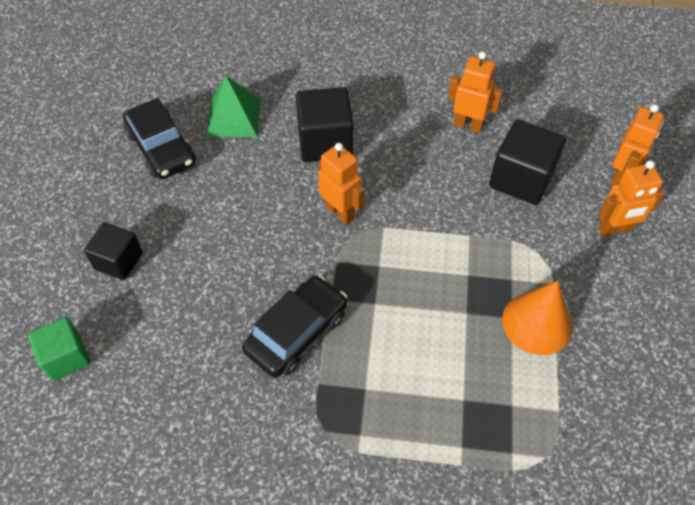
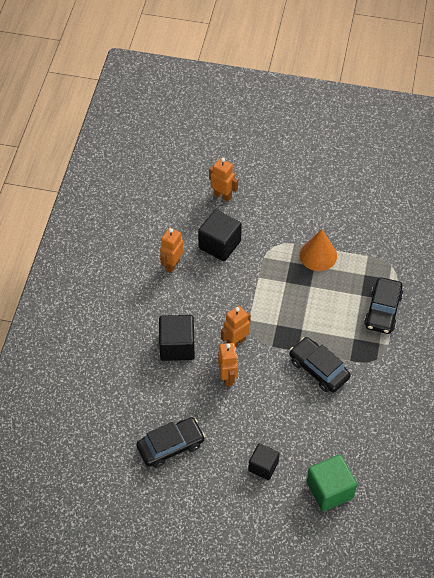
camera: 85 degrees left, 0 degrees up
(66, 357) = (329, 490): green cube -> green cube, size x1.53
(233, 117) = (147, 401): green pyramid -> none
(435, 441) = (383, 310): none -> black car
(615, 230) = (260, 207): orange robot -> orange robot (227, 377)

